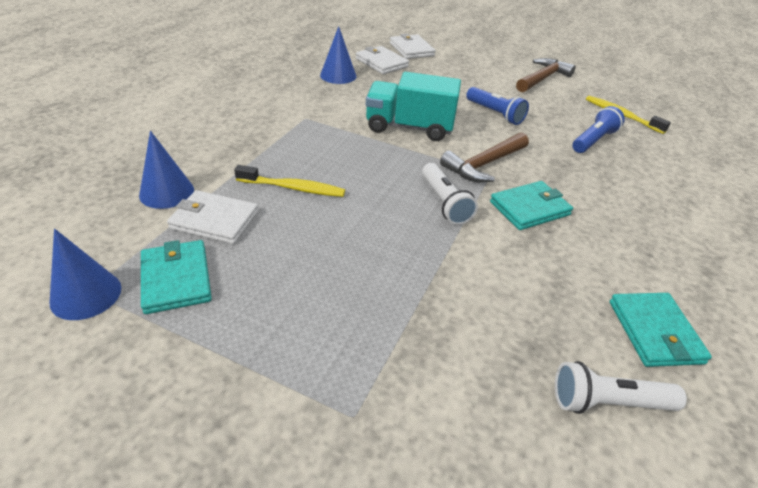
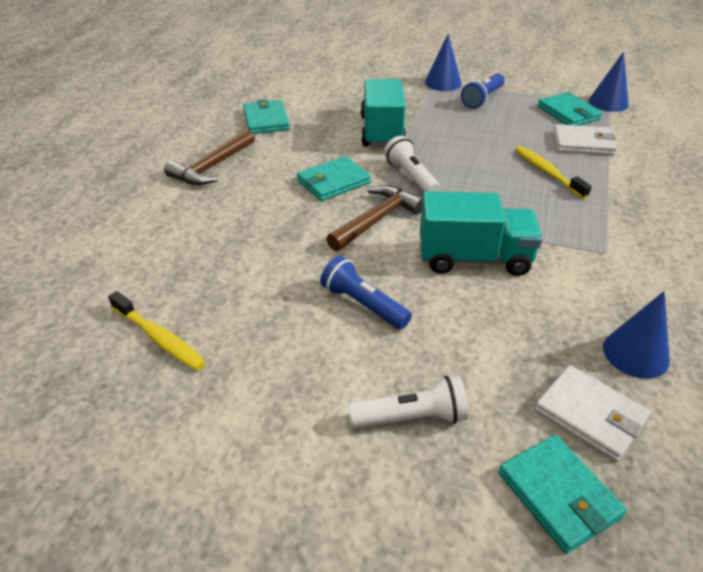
camera: 175 degrees right, 0 degrees up
(167, 192) = (642, 156): blue cone -> blue cone (443, 83)
(293, 188) = (547, 172): yellow toothbrush -> yellow toothbrush turned 60 degrees clockwise
(411, 49) = (558, 495): white wallet -> turquoise wallet
(472, 279) = (382, 131): none -> turquoise truck
(542, 78) = (264, 429): brown hammer -> brown hammer (212, 167)
(593, 140) = (232, 275): blue flashlight -> blue flashlight (482, 99)
(608, 402) = (308, 94): white flashlight -> white flashlight (411, 417)

